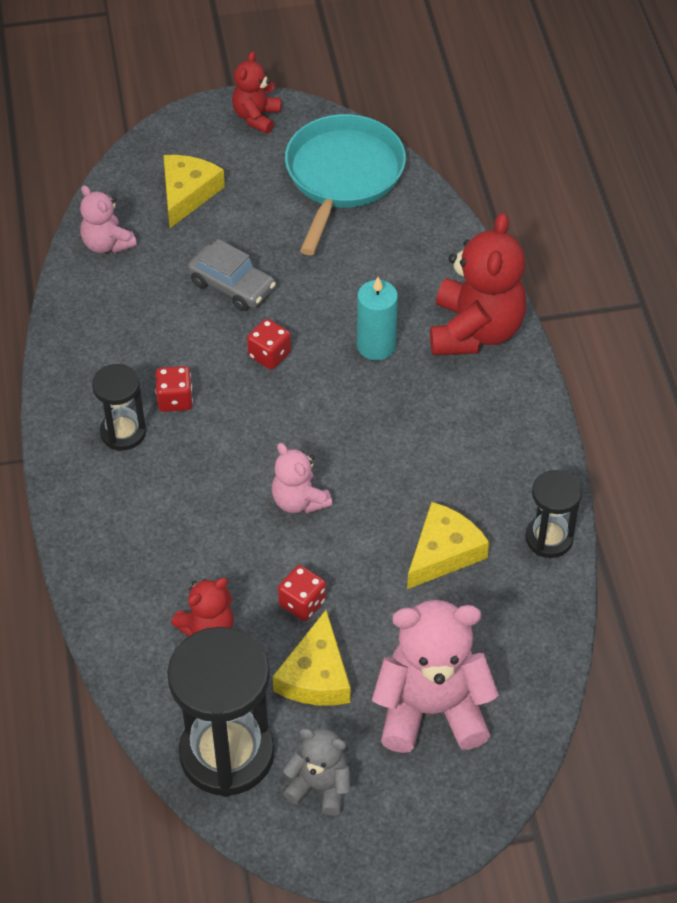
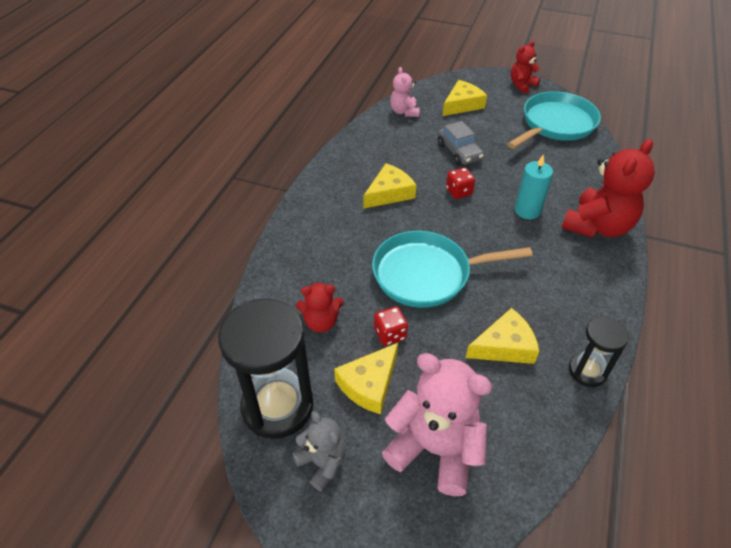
camera: 30 degrees right, 5 degrees down
(123, 432) = (349, 198): black hourglass -> none
(175, 399) = (389, 193): red dice -> yellow cheese
(299, 501) = (427, 274): pink teddy bear -> turquoise pan

